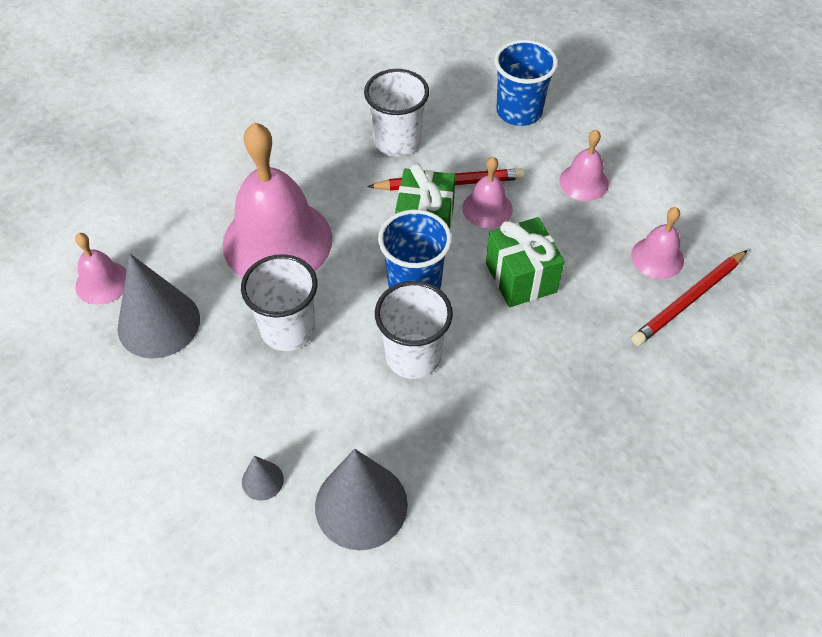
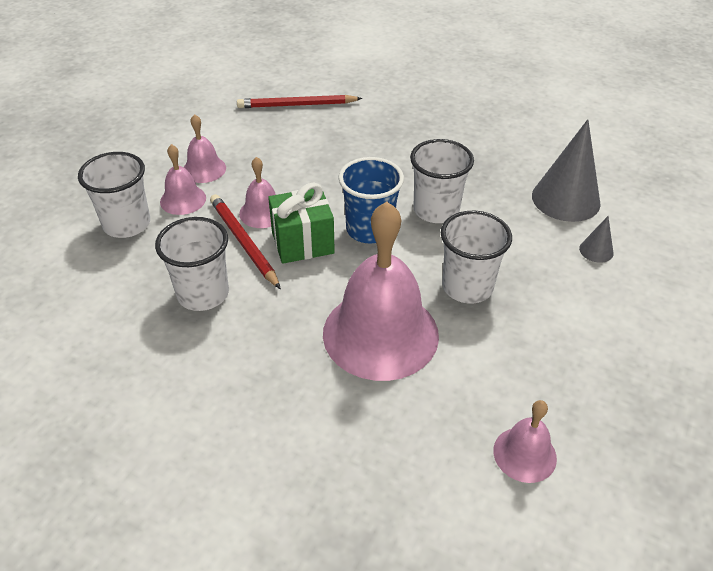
camera: 115 degrees left, 10 degrees down
(159, 323) = (530, 379): grey cone -> none
(519, 112) = (127, 224): blue cup -> white cup
(521, 278) = (325, 178): green gift -> none
(657, 257) = (266, 122): pink bell -> pink bell (183, 200)
(688, 300) = (297, 105): red pencil -> red pencil turned 150 degrees clockwise

